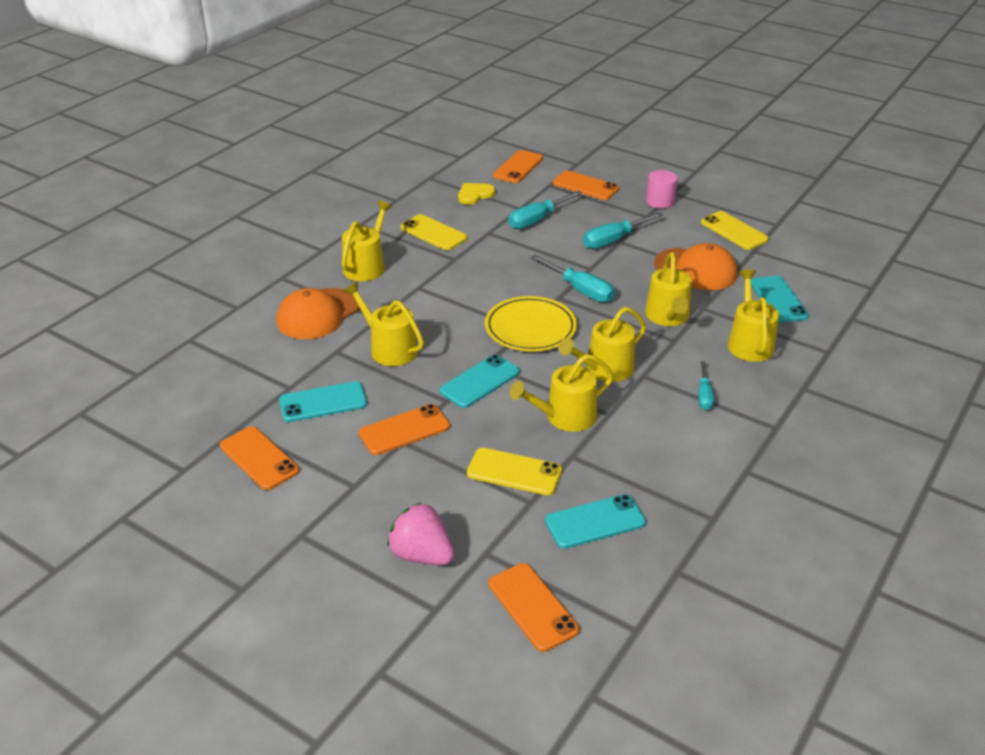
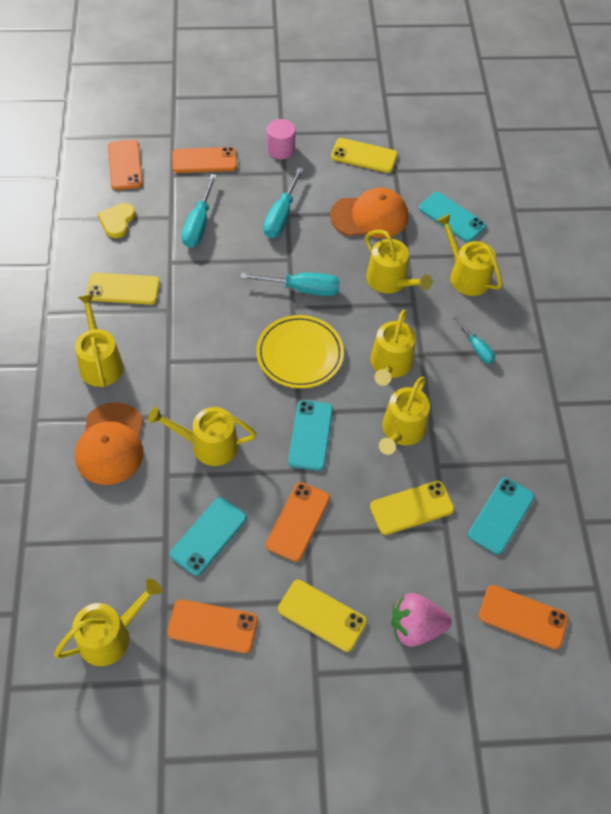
camera: 40 degrees left, 20 degrees up
(181, 422) = (110, 636): none -> yellow watering can
(351, 500) = (322, 615): none -> yellow phone

